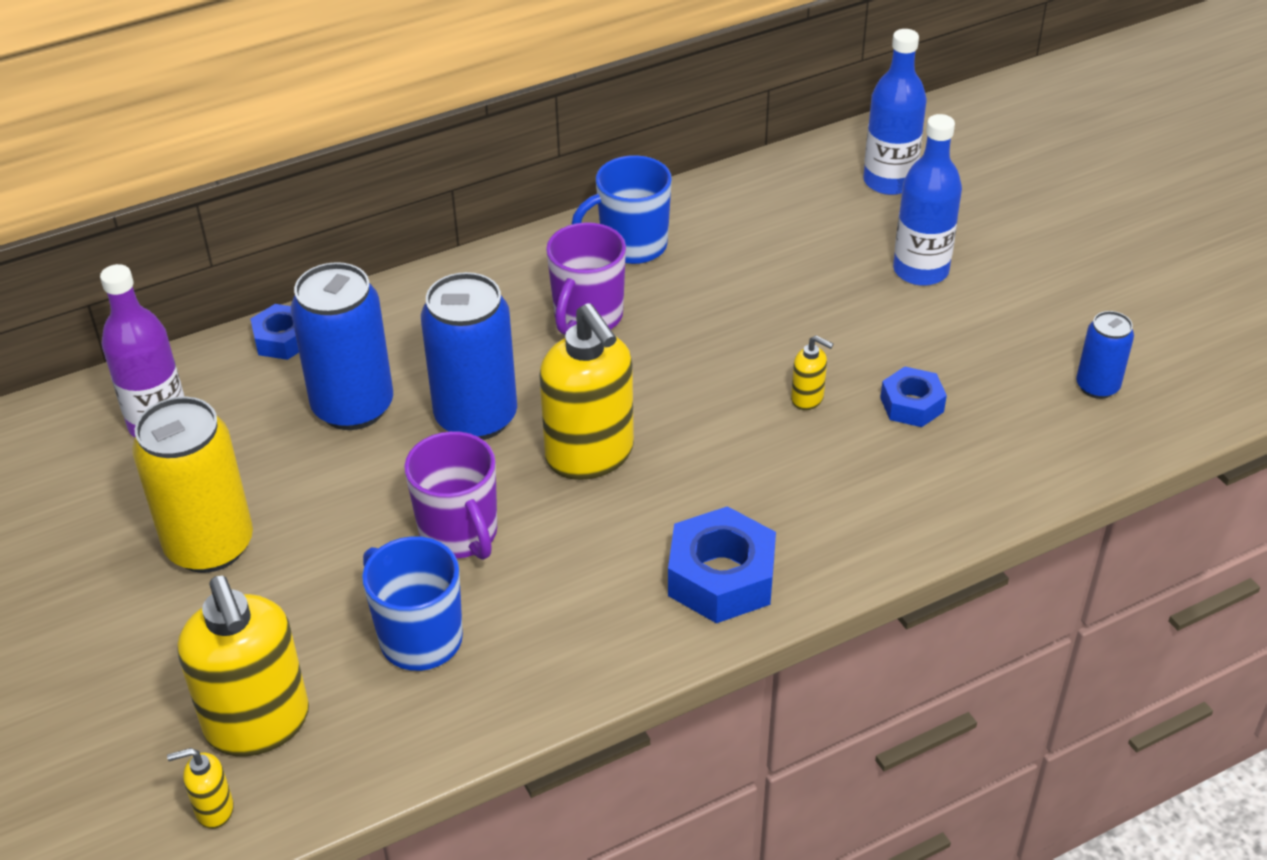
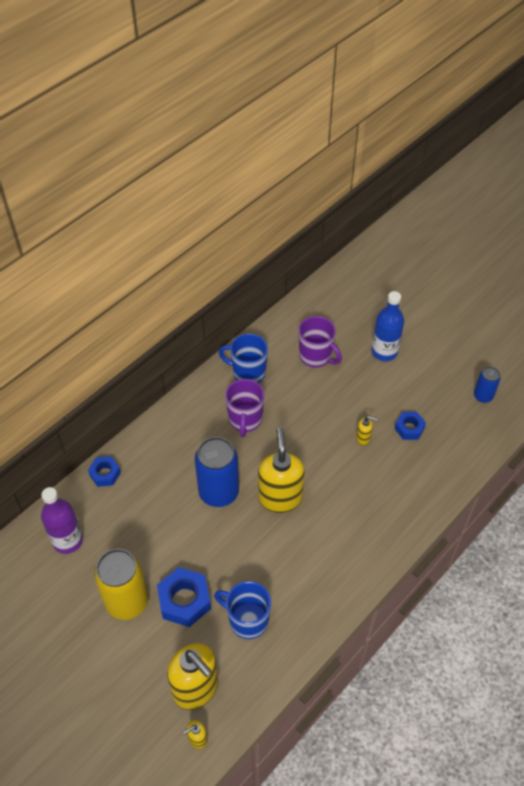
camera: 20 degrees left, 10 degrees up
(353, 407) = (158, 503): blue can -> none
(460, 534) = (240, 559): purple mug -> purple mug (316, 356)
(590, 455) = (280, 498): yellow soap dispenser -> yellow soap dispenser turned 135 degrees counterclockwise
(631, 246) = (248, 373): blue mug -> blue mug turned 60 degrees clockwise
(721, 577) = (365, 546): blue nut -> blue nut (184, 600)
(889, 181) = (350, 303): blue bottle -> none

